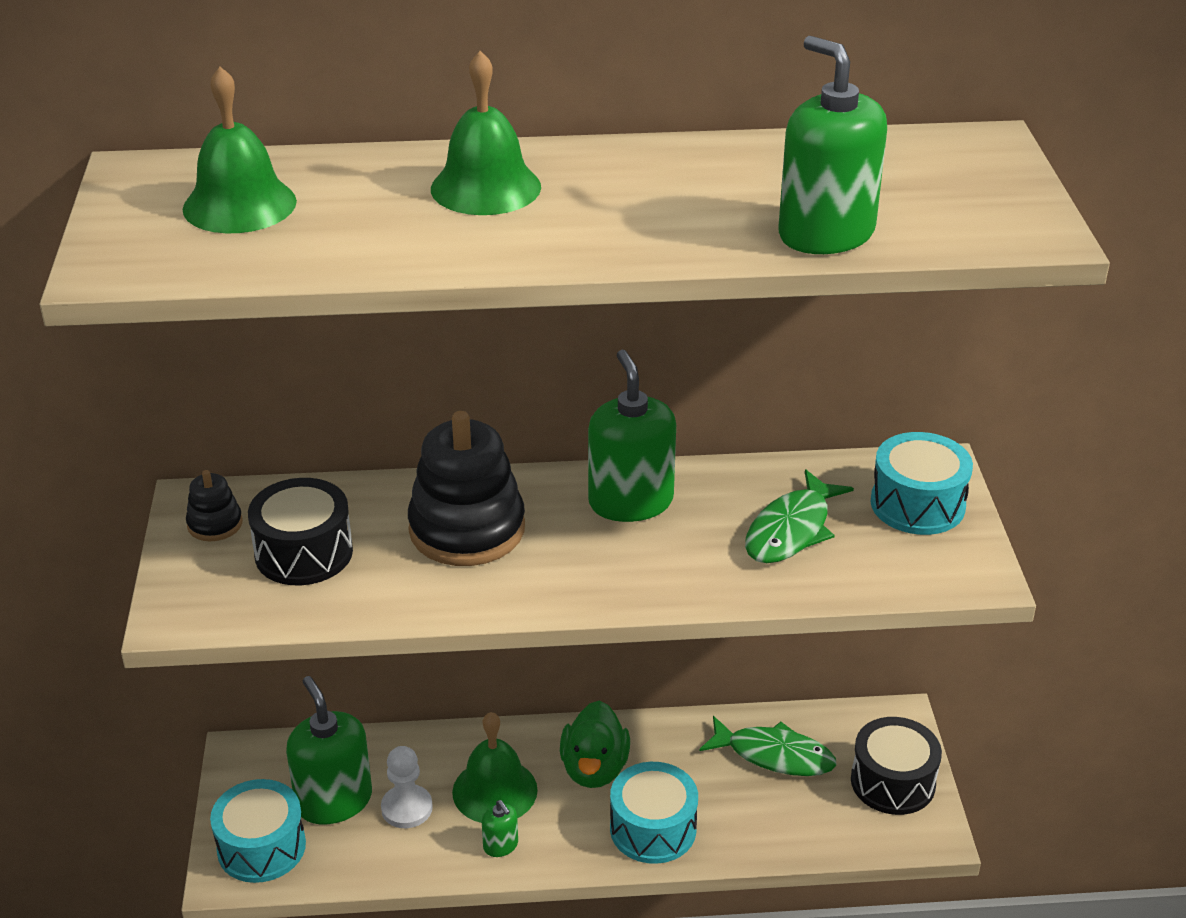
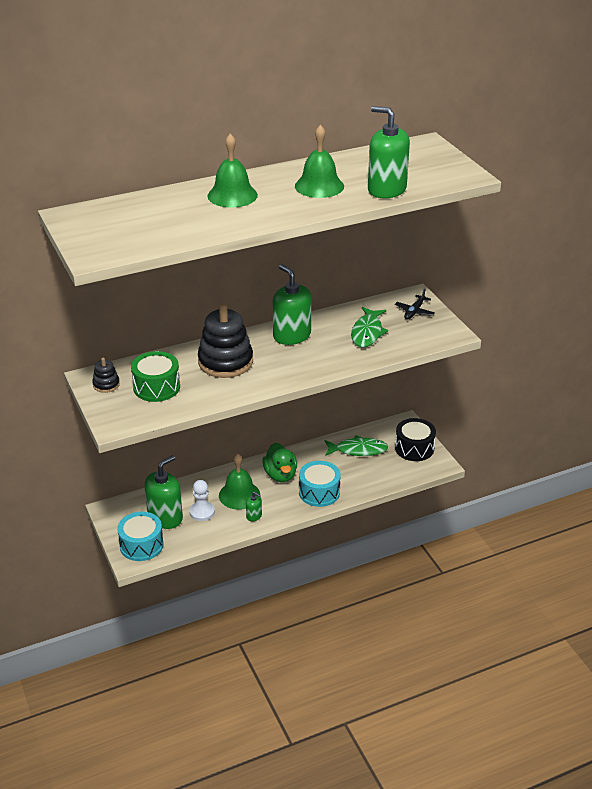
camera: 20 degrees left, 0 degrees up
(239, 205) = (129, 220): green bell -> green bell (319, 186)
(304, 553) = (156, 387): black drum -> green drum
(334, 801) = (165, 517): green soap dispenser -> green soap dispenser turned 90 degrees clockwise
(917, 504) = (414, 311): turquoise drum -> black plane

